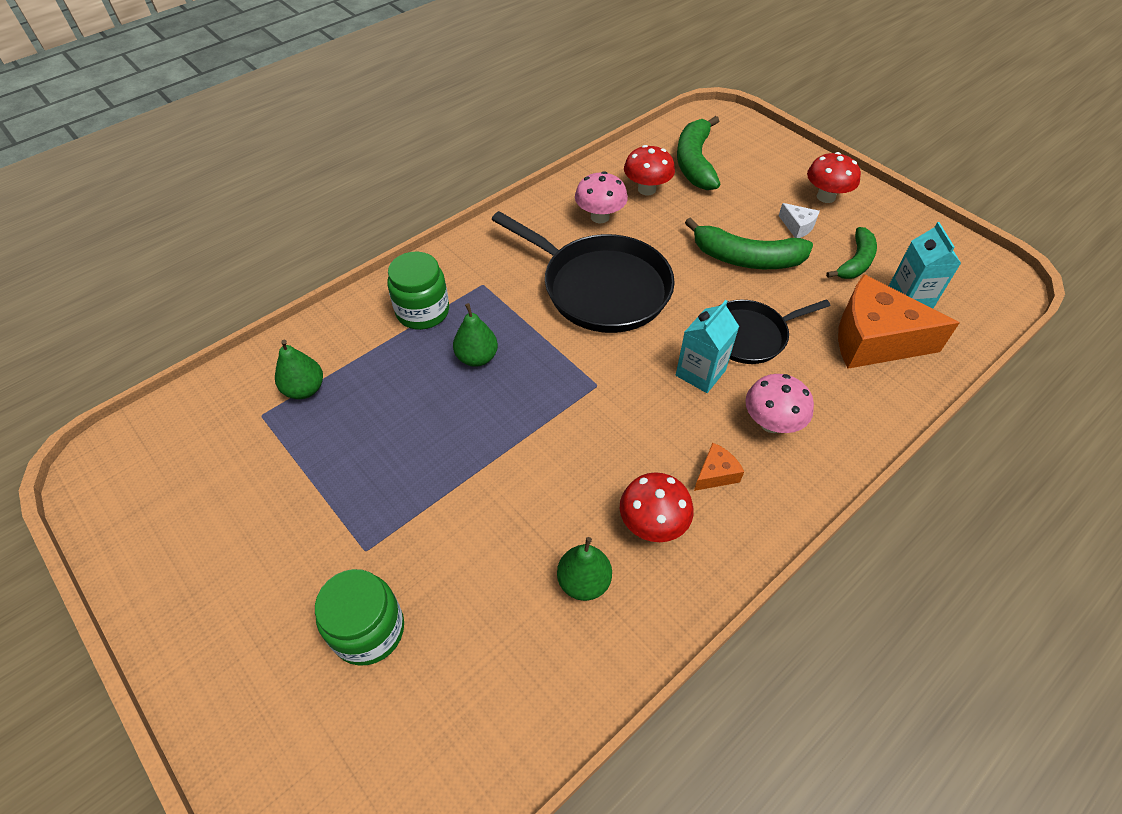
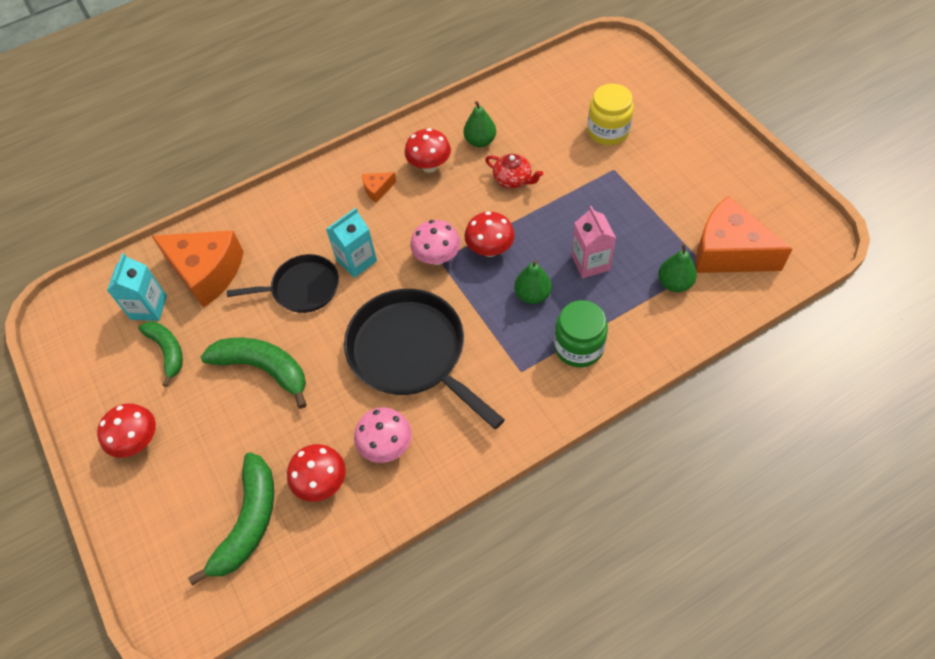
camera: 165 degrees left, 5 degrees up
(225, 436) = (728, 252): none -> orange cheese
(368, 630) = (608, 131): green jar -> yellow jar
(407, 403) = (590, 263): none -> pink carton
(520, 514) = (513, 180): none -> red teapot
(536, 405) = (490, 249): none -> red mushroom
(771, 423) = (323, 218): pink mushroom -> pink mushroom (437, 257)
(797, 226) = (192, 403): white cheese -> none
(855, 262) = (167, 351): green banana -> green banana turned 105 degrees clockwise

